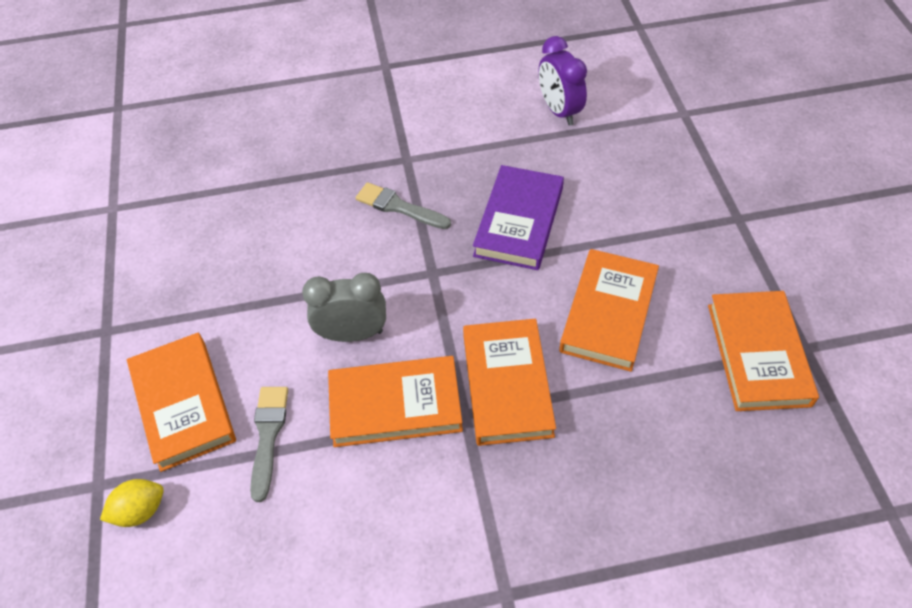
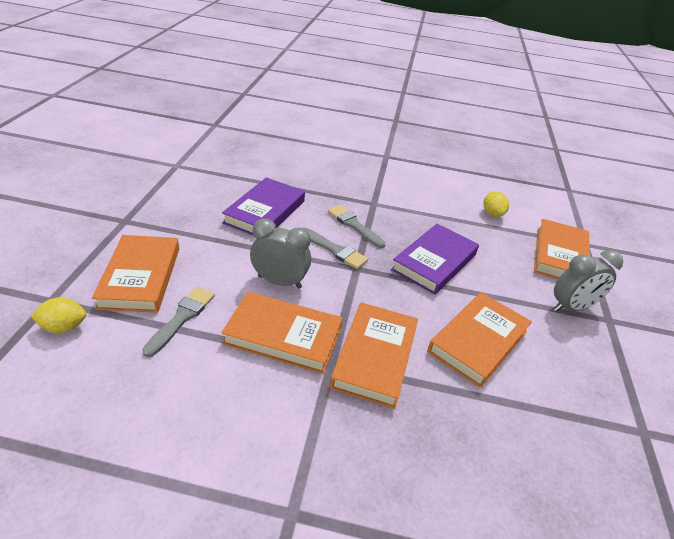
camera: 15 degrees right, 15 degrees down
(277, 235) = (265, 212): none -> purple book
(393, 257) = (334, 250): none -> grey brush
(559, 111) = (492, 213): purple clock -> yellow lemon
(693, 219) = (571, 307): none -> grey clock
(758, 354) = (598, 419): orange book -> orange book (560, 255)

